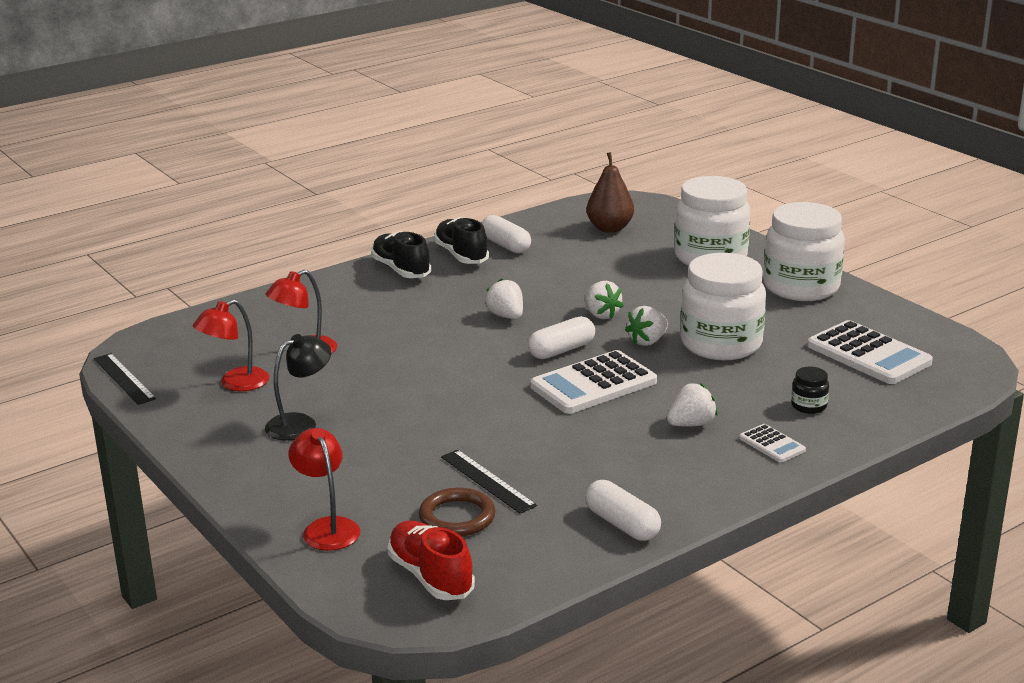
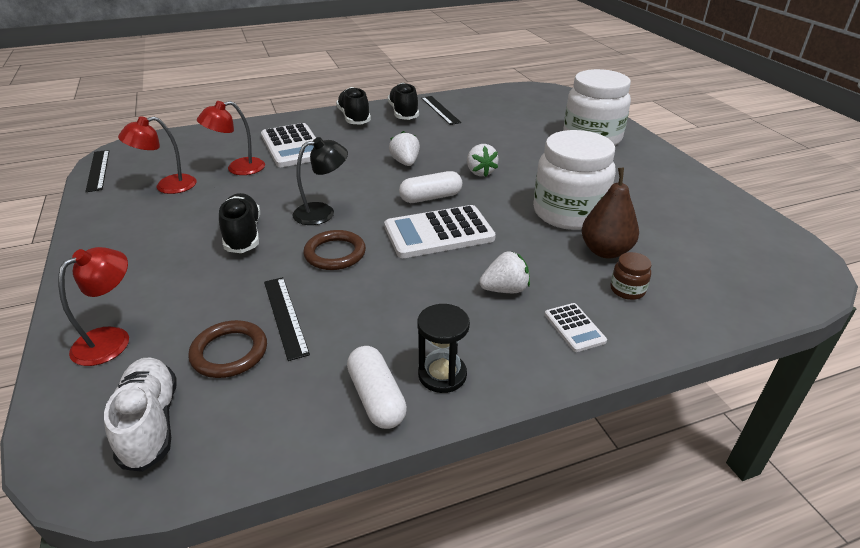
camera: 15 degrees right, 10 degrees up
(300, 424) = (182, 229): black lamp -> black lamp (322, 212)
(327, 527) = (111, 339): red lamp -> red lamp turned 45 degrees clockwise
(377, 418) = (243, 234): none -> black shoe
(430, 576) = (150, 423): red shoe -> white shoe
(495, 420) = (335, 253): none -> brown ring
(505, 245) = (440, 110): white capsule -> black ruler
(610, 228) = (523, 107): brown pear -> brown pear (605, 251)
(647, 341) = (506, 200): white strawberry -> none
(670, 499) = (442, 375): none -> black hourglass
(801, 287) = (659, 172): white jar -> none
(808, 406) = (627, 290): black jar -> brown jar
(868, 354) = (703, 244): white calculator -> white calculator (293, 146)

